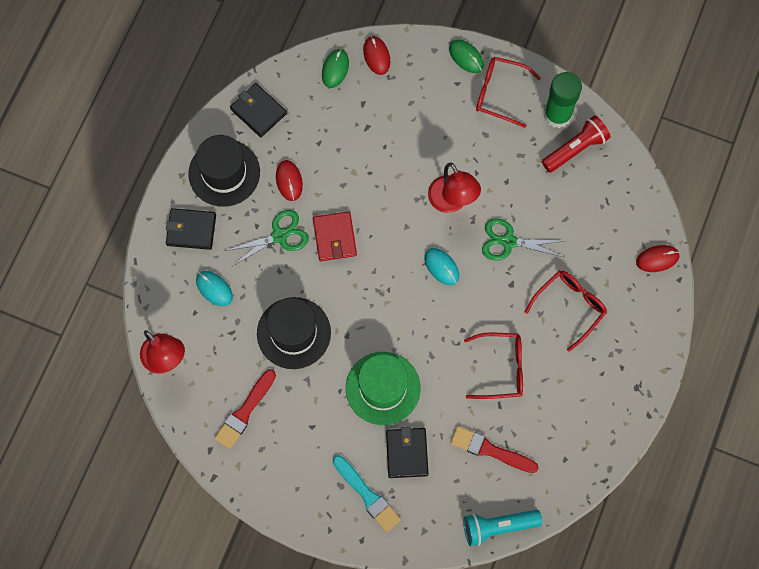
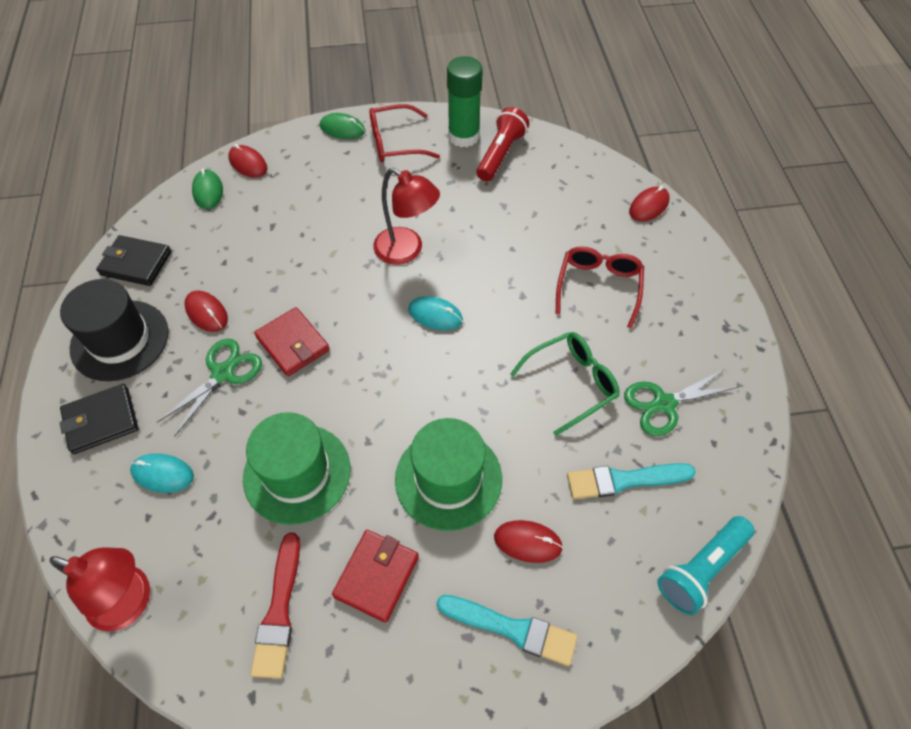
camera: 30 degrees left, 15 degrees down
(293, 333) = (297, 473): black hat -> green hat
(308, 423) = (376, 576): none -> red wallet
(406, 453) = (527, 542): black wallet -> red mouse
(490, 450) = (624, 480): red brush -> turquoise brush
(500, 368) = (570, 384): red glasses -> green glasses
(508, 241) = (491, 258): green scissors -> green scissors (664, 404)

